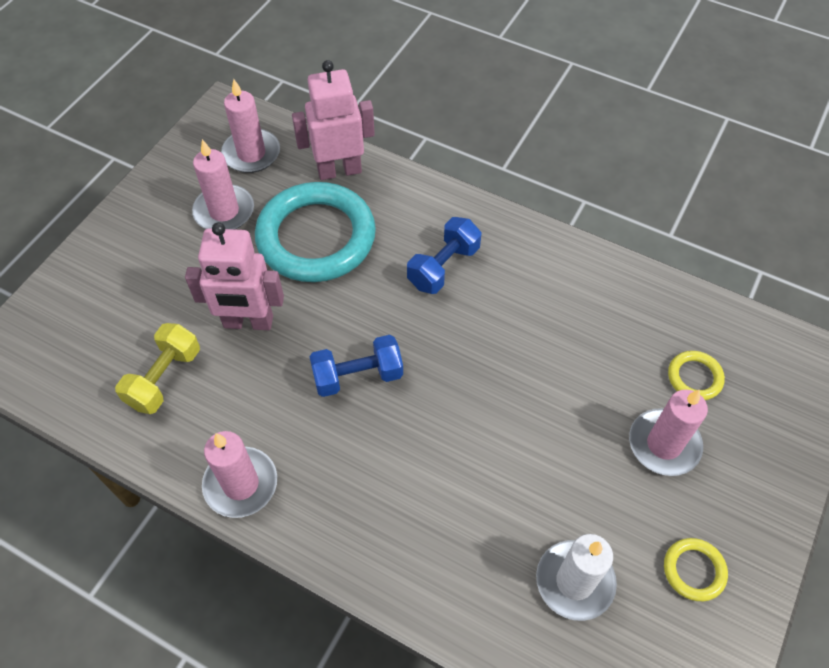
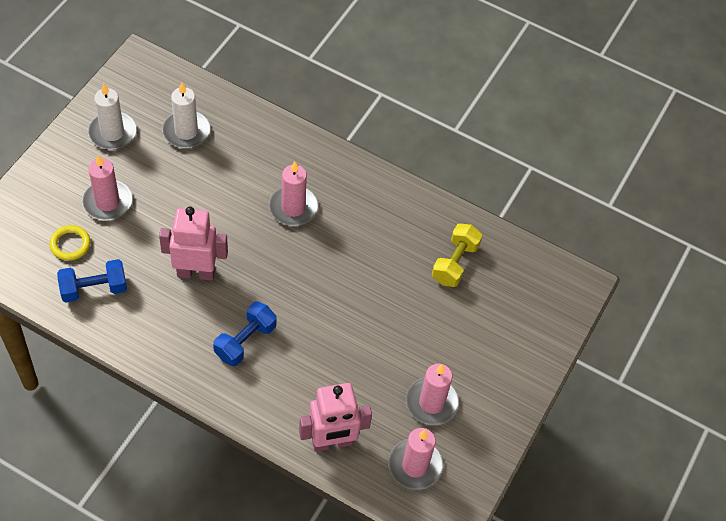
camera: 175 degrees right, 0 degrees up
(241, 484) = (392, 193): pink candle -> pink candle (293, 208)
(248, 322) = (399, 301): pink robot -> pink robot (196, 272)
(316, 237) = (350, 373): turquoise ring -> none
(358, 376) = (316, 257): blue dumbbell -> blue dumbbell (94, 289)
(694, 570) = (112, 133): yellow ring -> white candle

